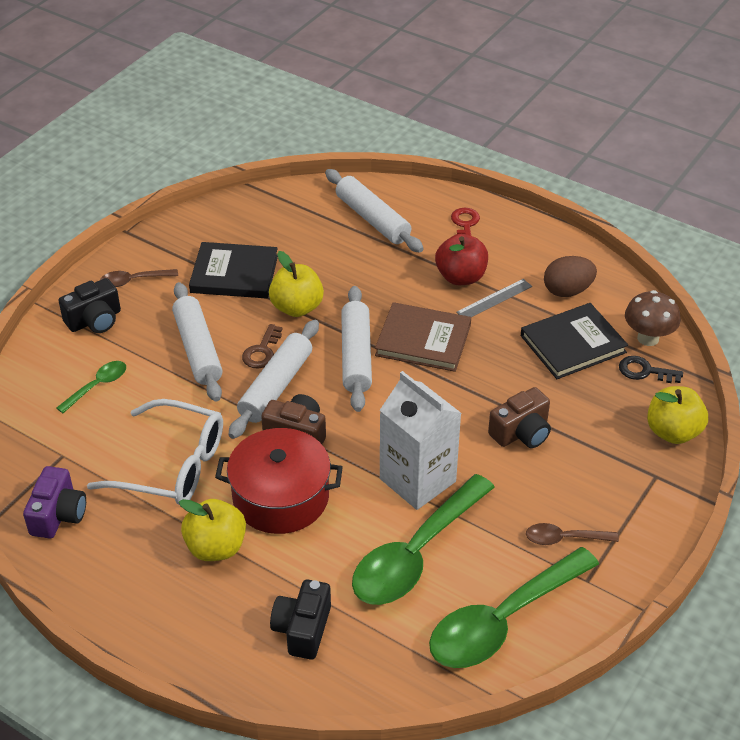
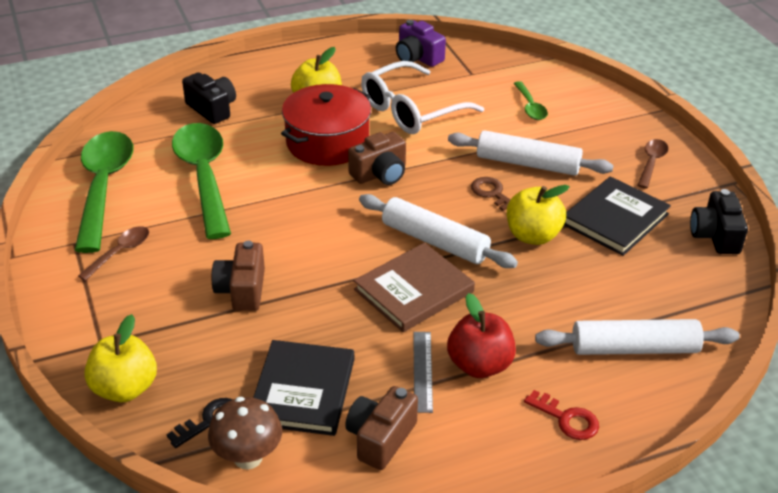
camera: 125 degrees right, 5 degrees down
(95, 320) = (613, 128): black camera -> black camera (715, 236)
(276, 386) = (443, 184): white rolling pin -> none
(417, 480) = (265, 209): white carton -> none
(567, 291) = (380, 438): brown egg -> brown camera

